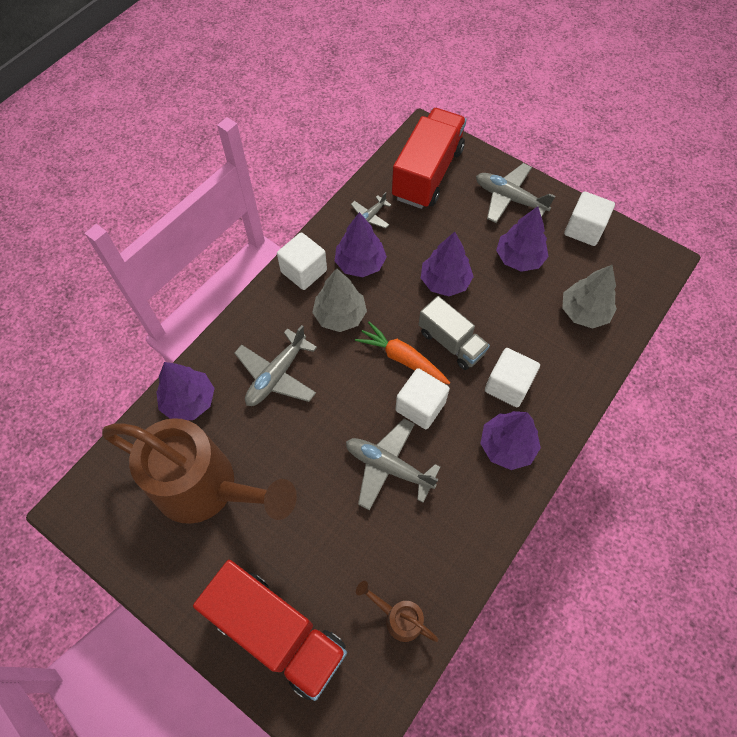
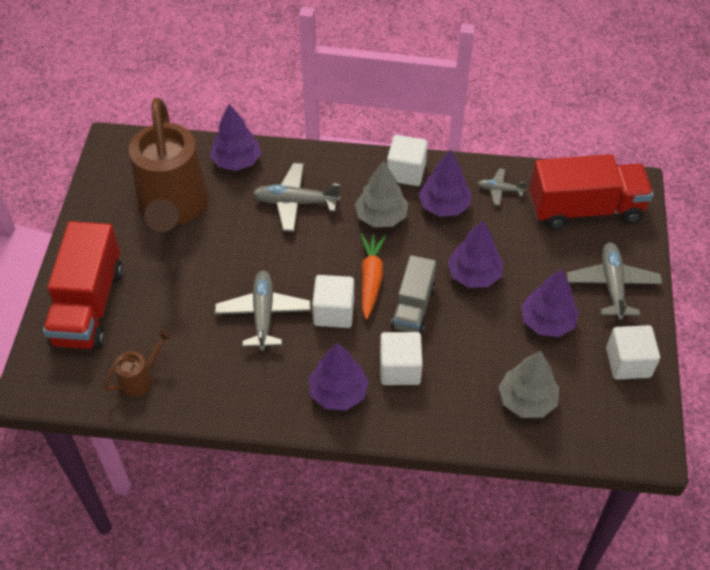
camera: 60 degrees right, 10 degrees down
(398, 618) = (140, 378): brown watering can -> brown watering can turned 45 degrees clockwise

